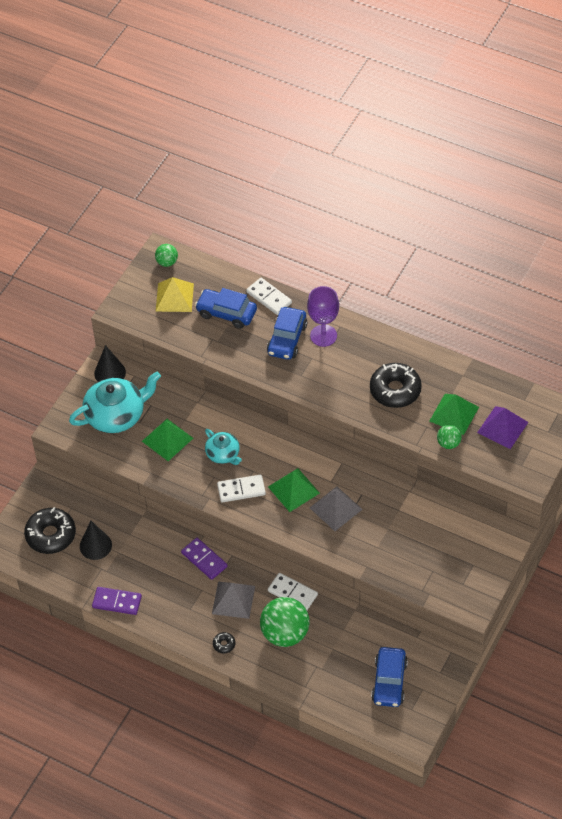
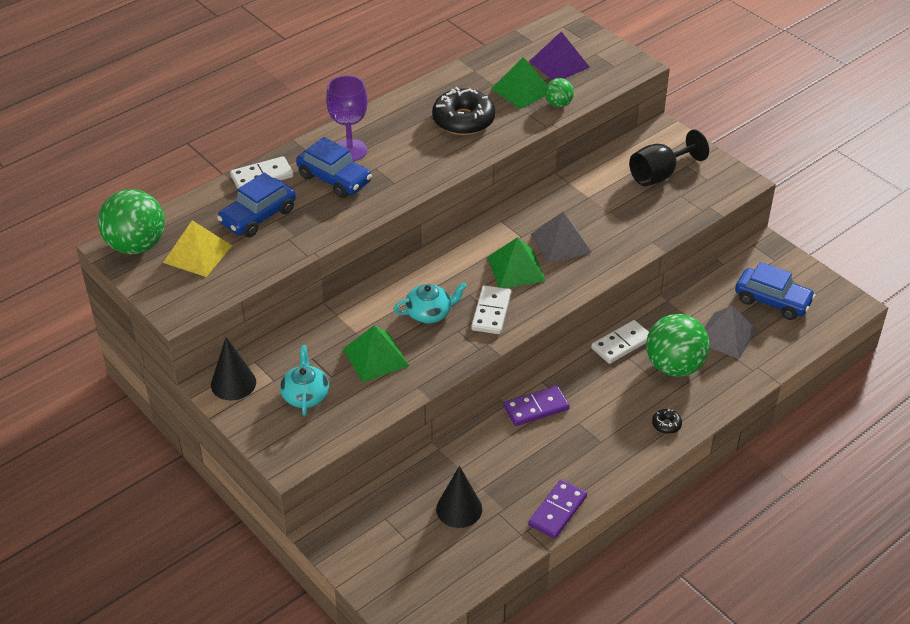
camera: 70 degrees left, 10 degrees down
(51, 535) = (416, 553): black donut -> none
(116, 415) = (305, 395): turquoise teapot -> turquoise teapot, size x0.56
(167, 262) = (136, 245): green ball -> green ball, size x2.00
(233, 600) = (606, 398): grey pyramid -> grey pyramid (726, 335)
(451, 549) = (660, 174): none -> black goblet

